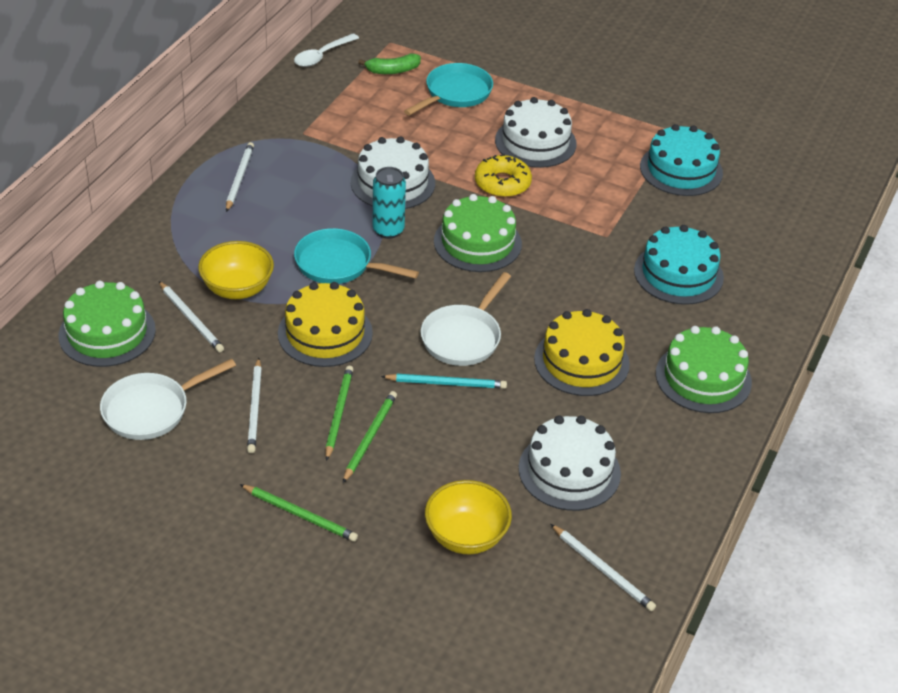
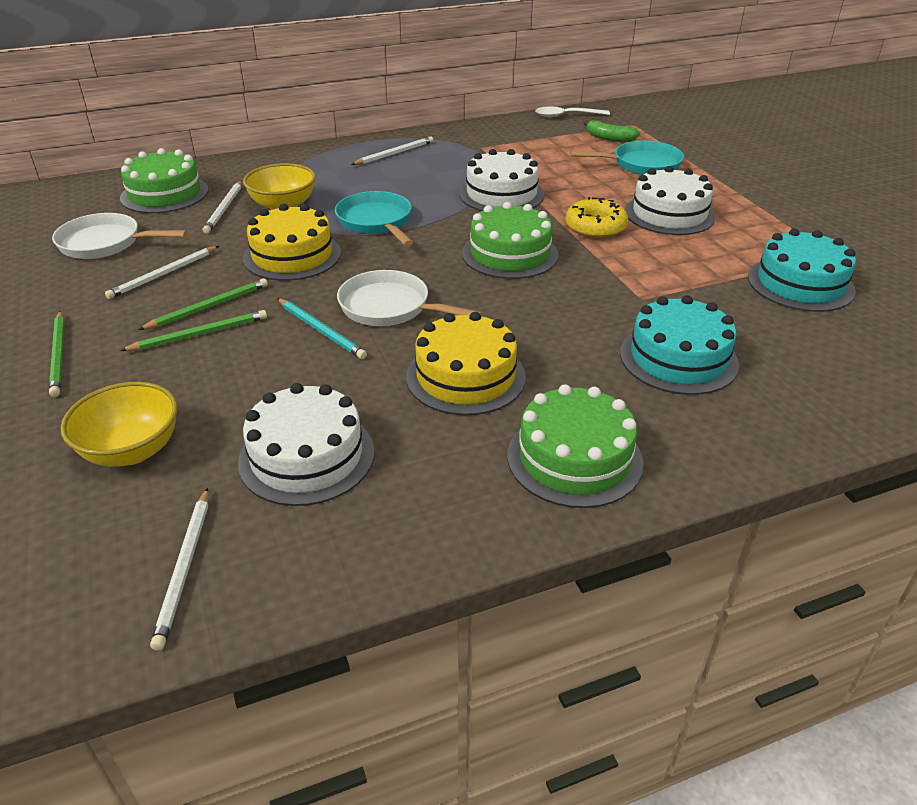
camera: 45 degrees right, 5 degrees down
(388, 230) = (449, 218): turquoise can -> none
(463, 337) = (390, 307): white pan -> white pan turned 45 degrees clockwise

